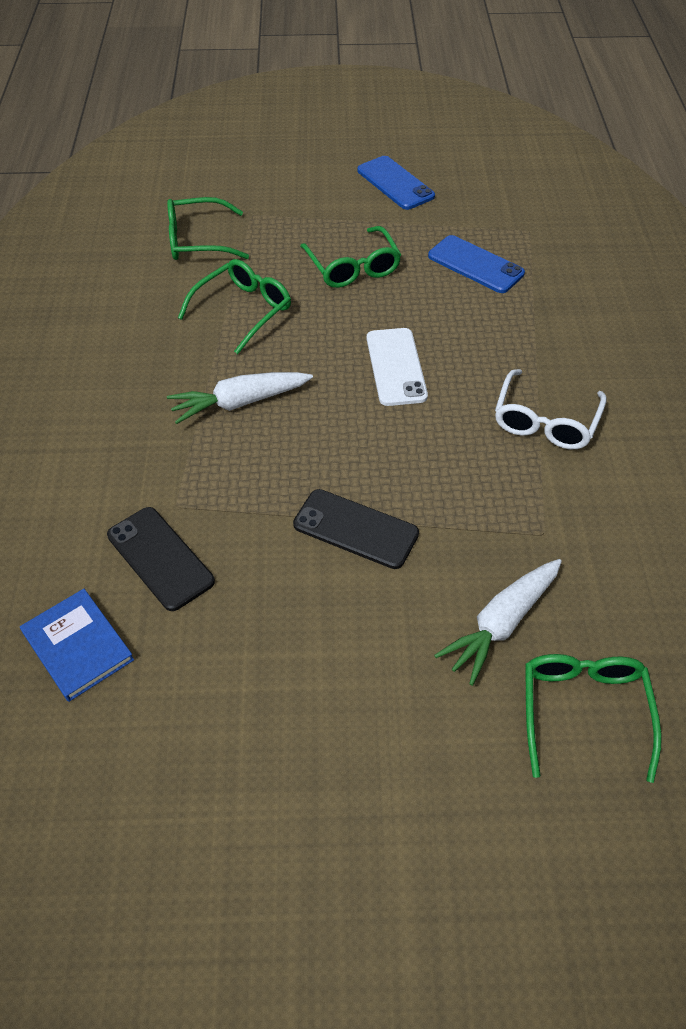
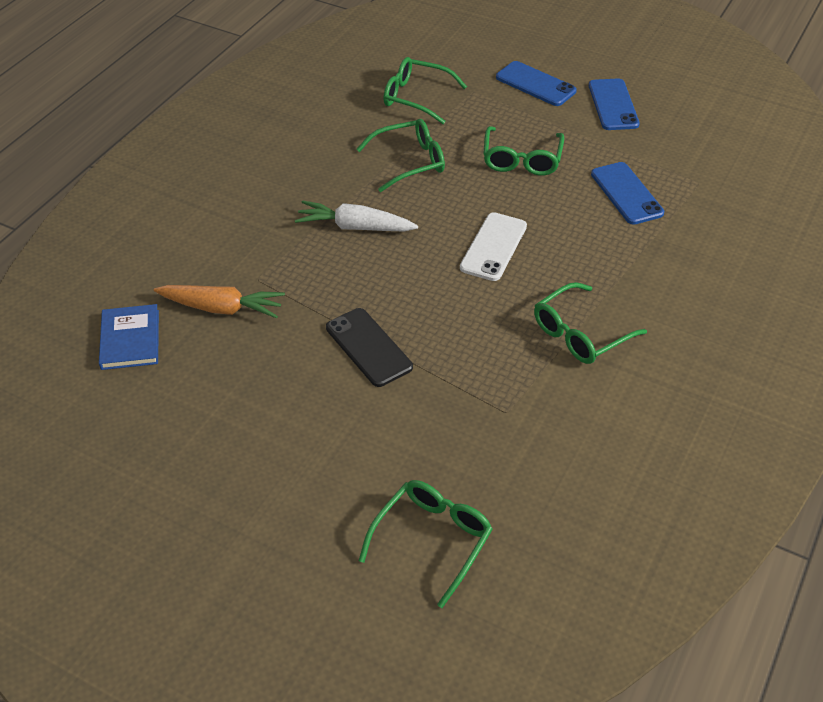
camera: 30 degrees right, 5 degrees down
(160, 558) = (221, 308): black phone -> orange carrot
(307, 187) = (535, 84): none -> blue phone
(501, 623) = (421, 456): white carrot -> none
(545, 421) = (580, 334): white glasses -> green glasses

